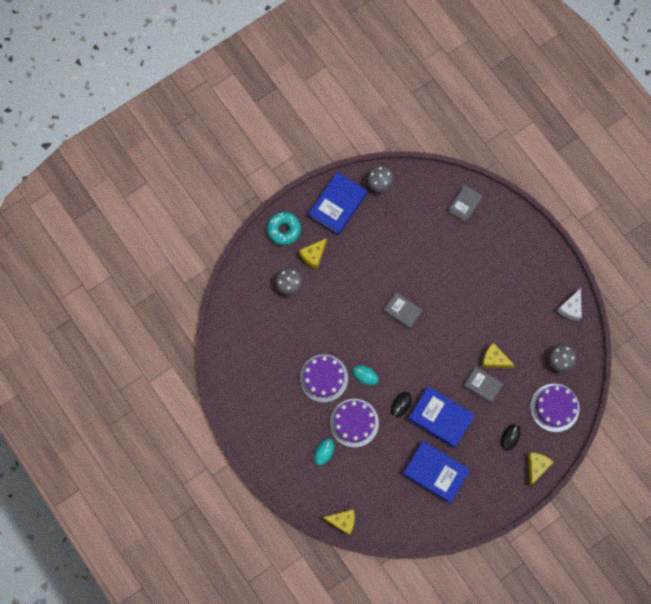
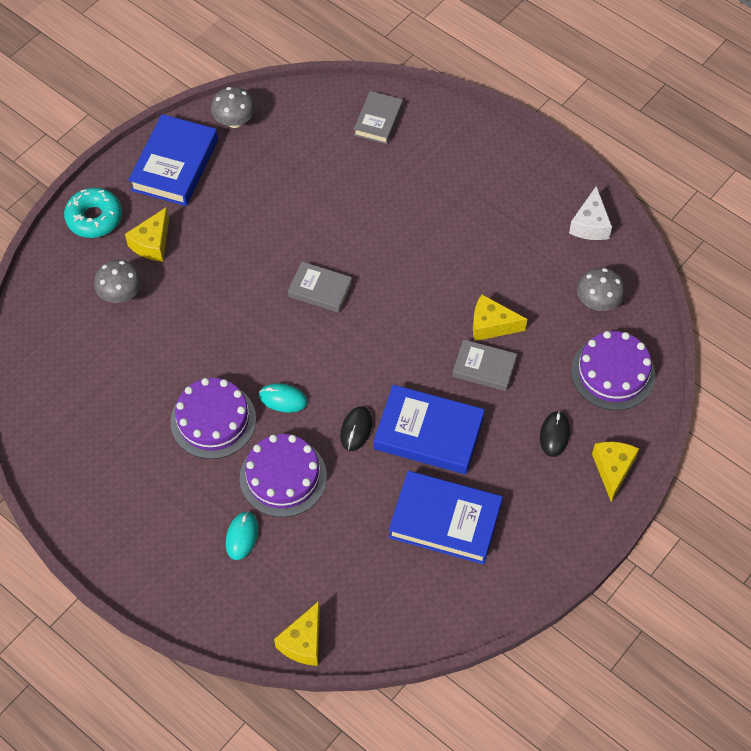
camera: 15 degrees left, 15 degrees down
(342, 521) = (303, 642): yellow cheese -> yellow cheese turned 120 degrees clockwise

